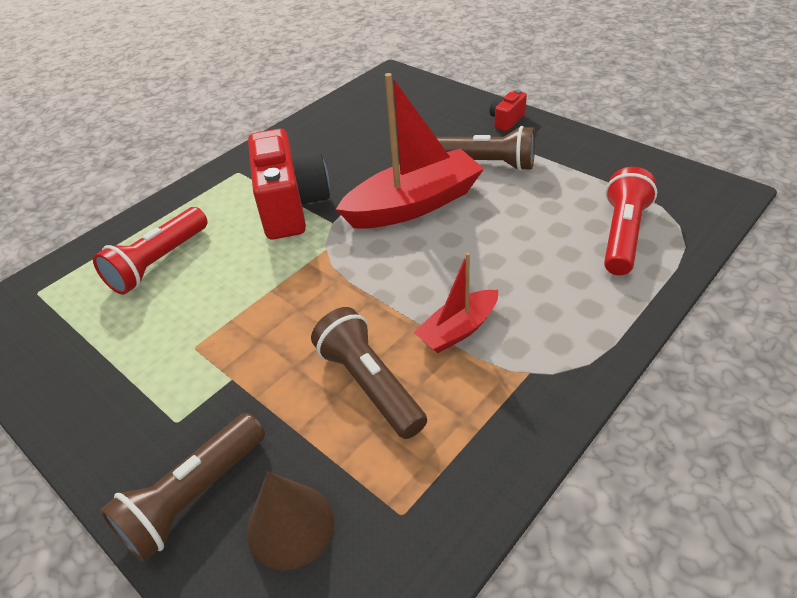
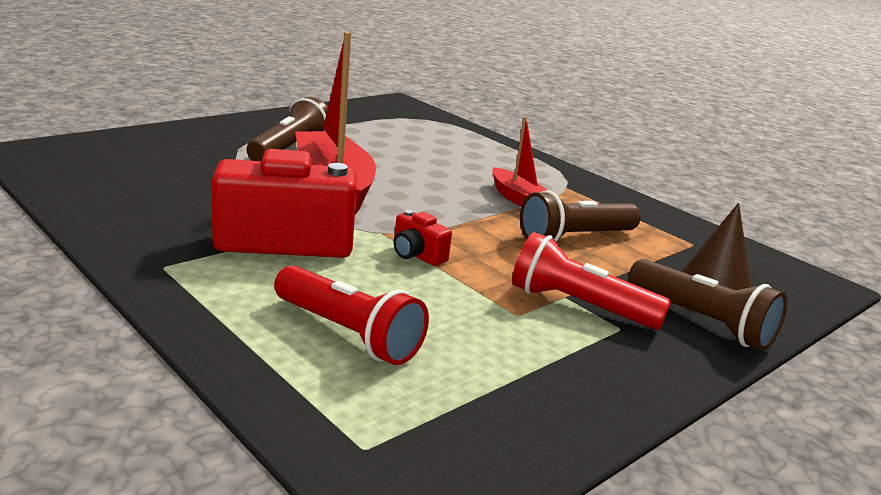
camera: 90 degrees left, 20 degrees down
(506, 120) = (218, 128): red camera -> red camera (417, 255)
(622, 235) = (428, 134): red flashlight -> red flashlight (579, 306)

